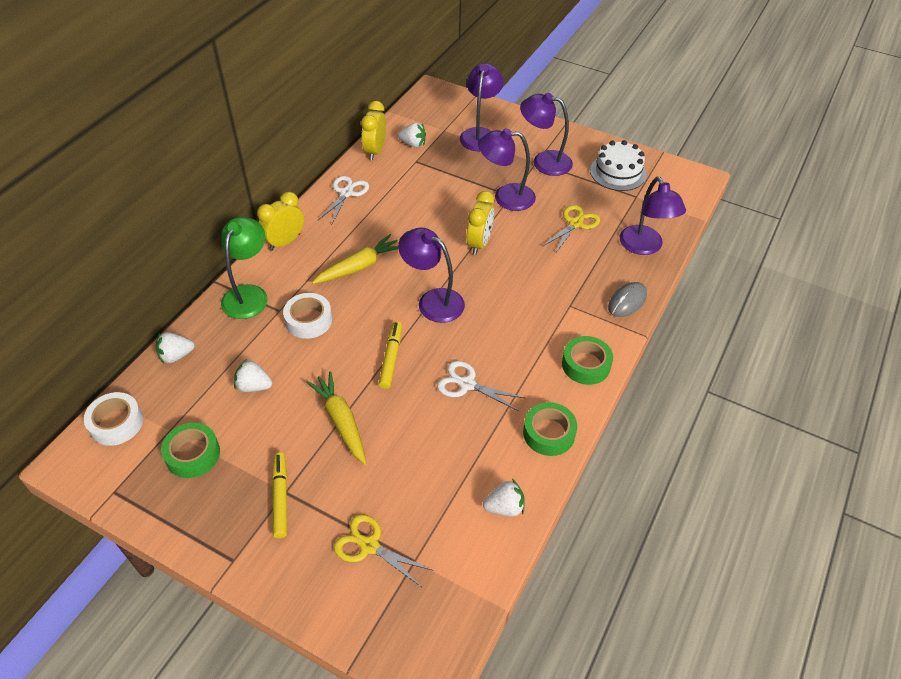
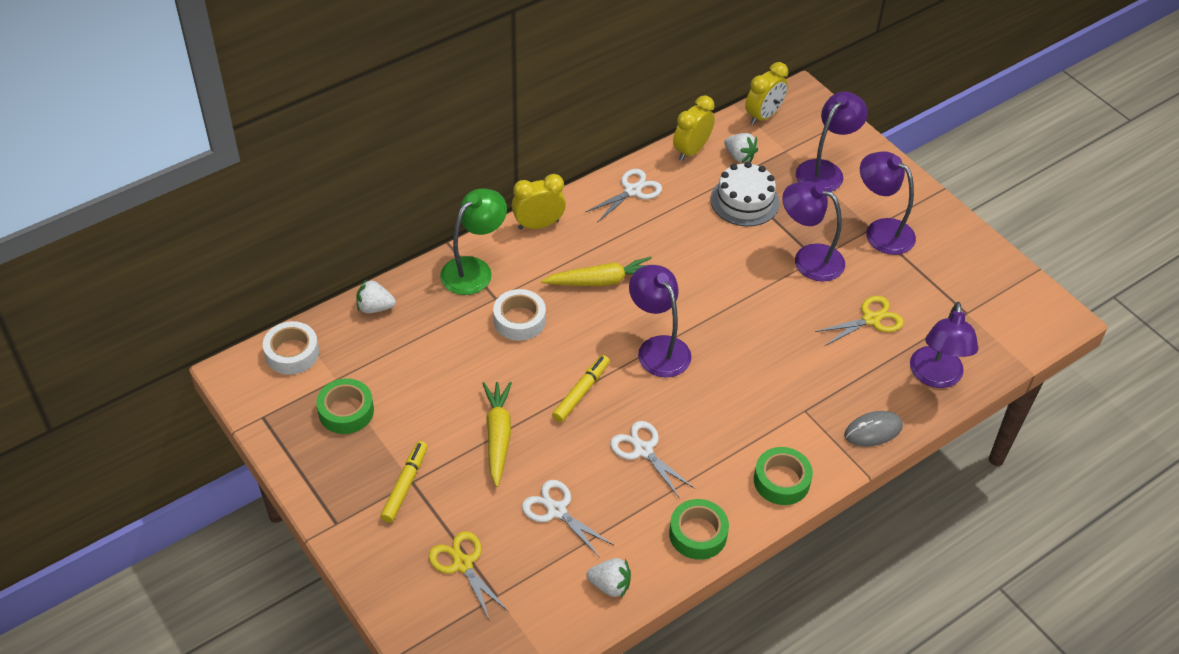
camera: 25 degrees right, 0 degrees up
(254, 386) = (433, 367): white strawberry -> none
(425, 463) = (556, 510): none -> white scissors
(479, 243) = (746, 302): yellow clock -> yellow clock (763, 116)
(618, 172) = (963, 275): white cake -> white cake (744, 201)

